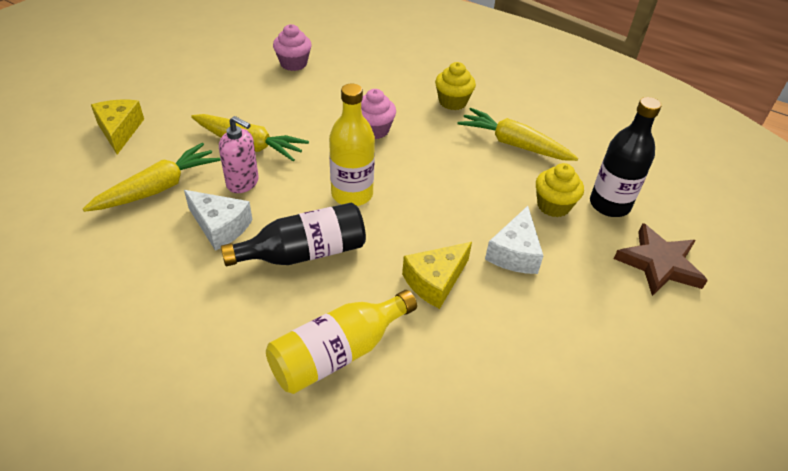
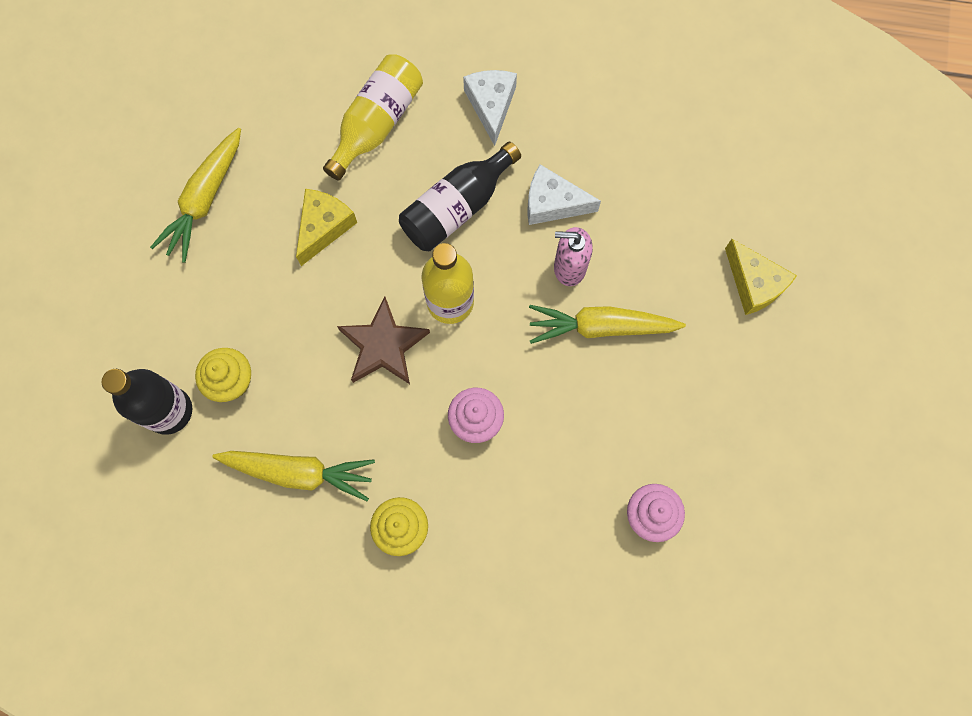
camera: 160 degrees right, 30 degrees up
(158, 188) = (646, 223): yellow carrot -> yellow carrot (205, 199)
(514, 253) = (258, 294): white cheese -> white cheese (491, 105)
(659, 264) = (111, 342): brown star -> brown star (383, 345)

